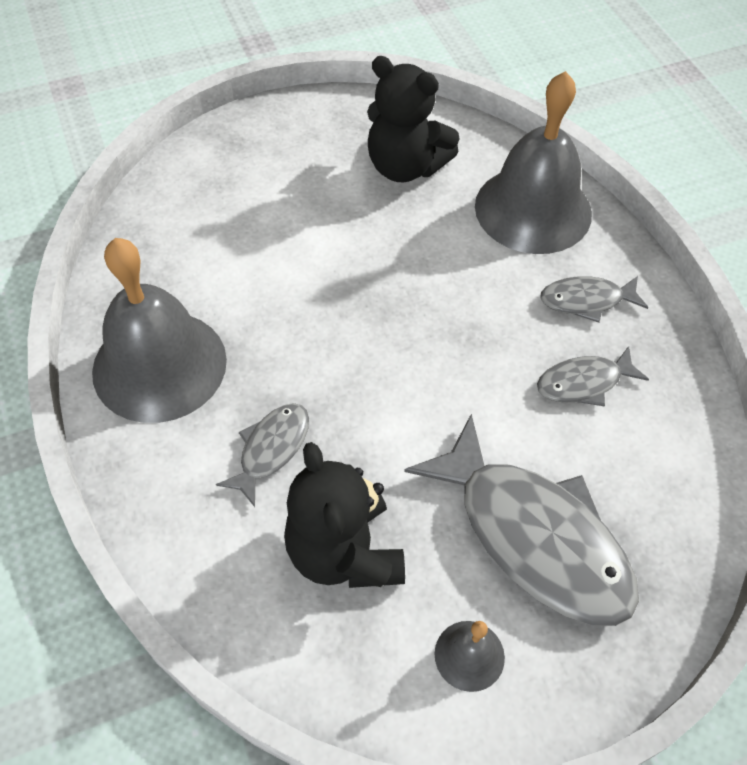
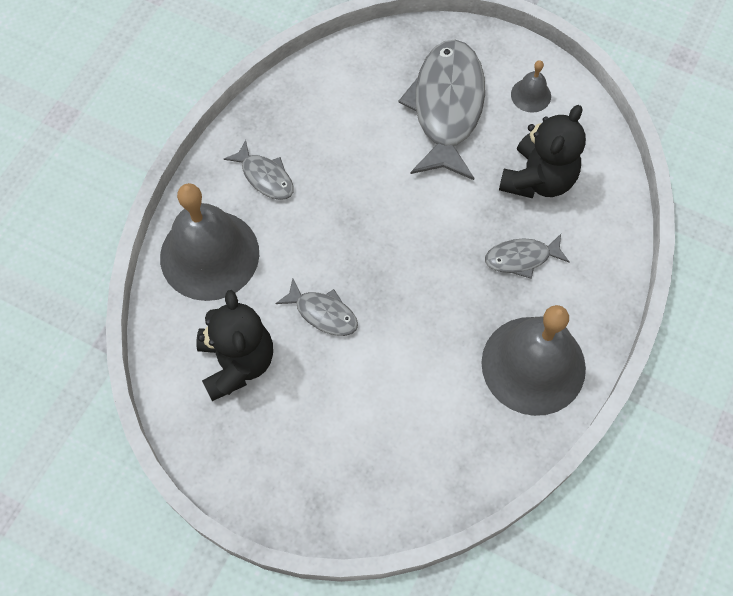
camera: 130 degrees left, 10 degrees up
(584, 383) = (329, 142): grey fish -> grey fish (323, 313)

